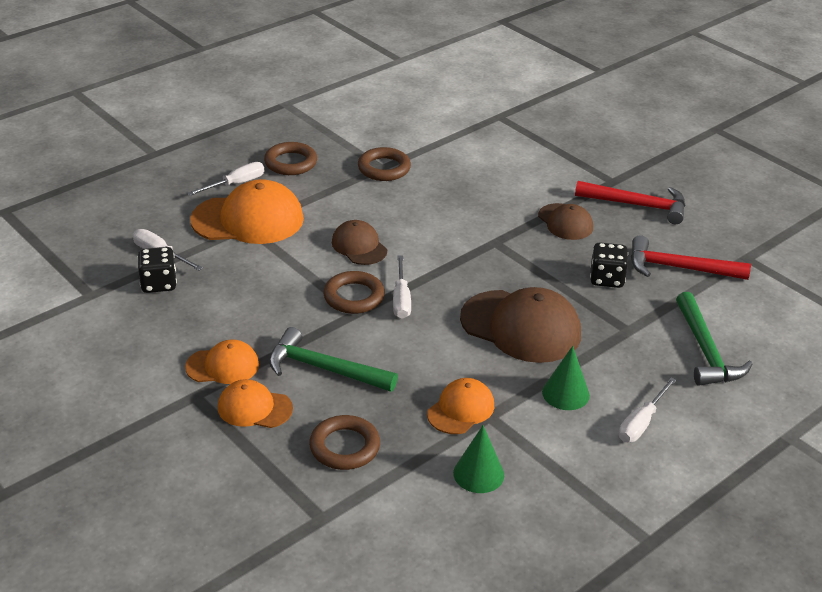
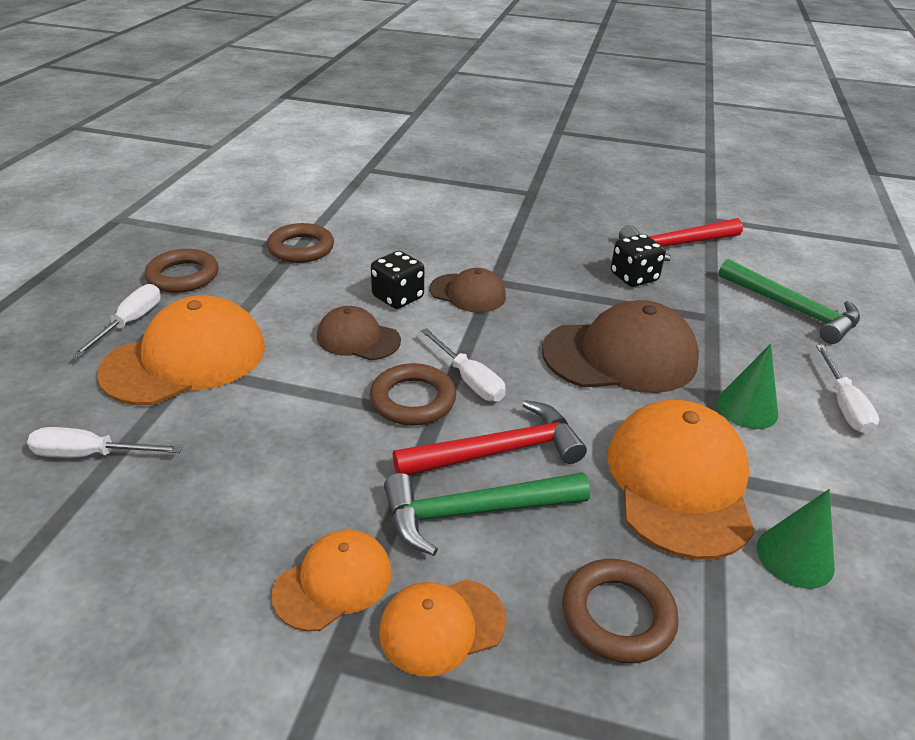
camera: 35 degrees left, 0 degrees up
(159, 284) = (123, 500): black dice -> black dice (398, 297)
(461, 409) = (679, 482): orange cap -> orange cap, size x1.79
(565, 222) = (535, 240): brown cap -> brown cap (468, 293)
(637, 205) = (577, 206): red hammer -> red hammer (498, 452)

